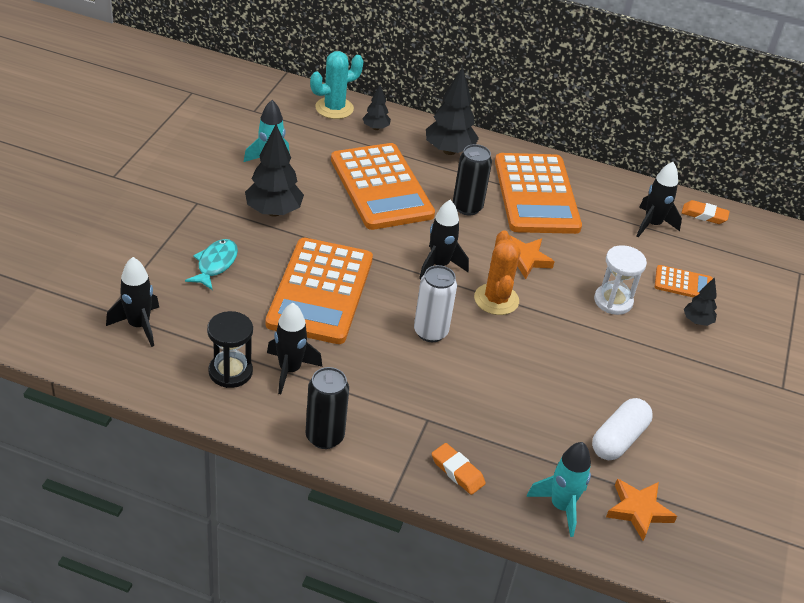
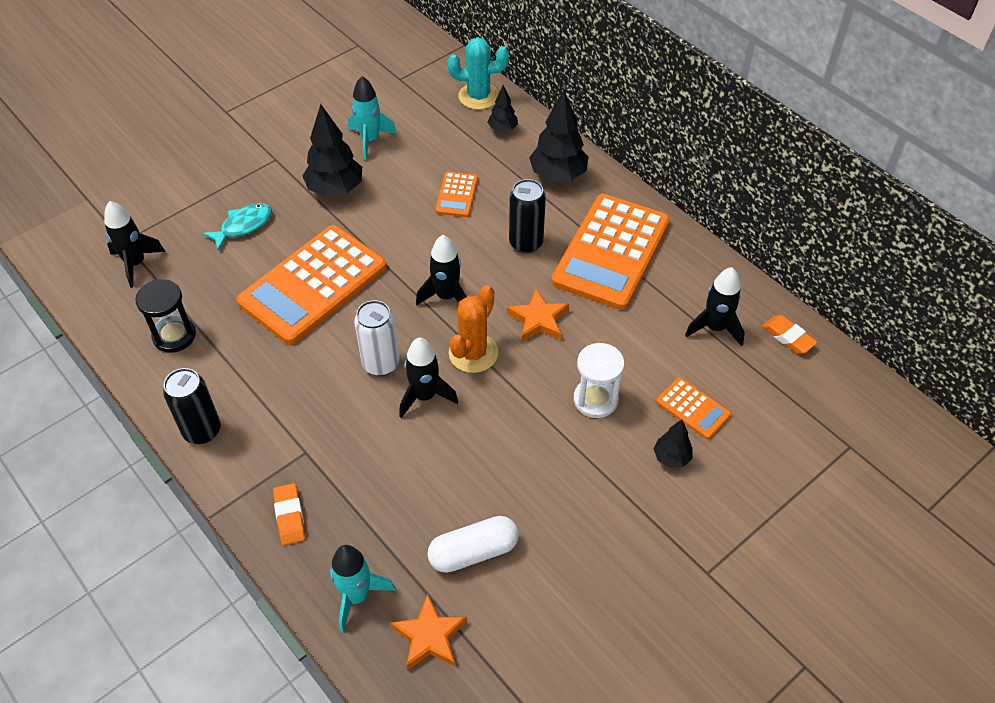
camera: 35 degrees right, 10 degrees up
(289, 370) = (224, 353): black rocket -> black rocket (425, 396)
(381, 187) = (457, 195): orange calculator -> orange calculator, size x0.45

